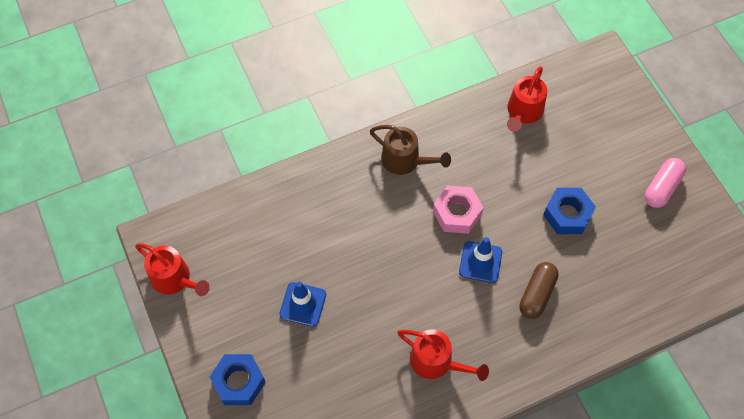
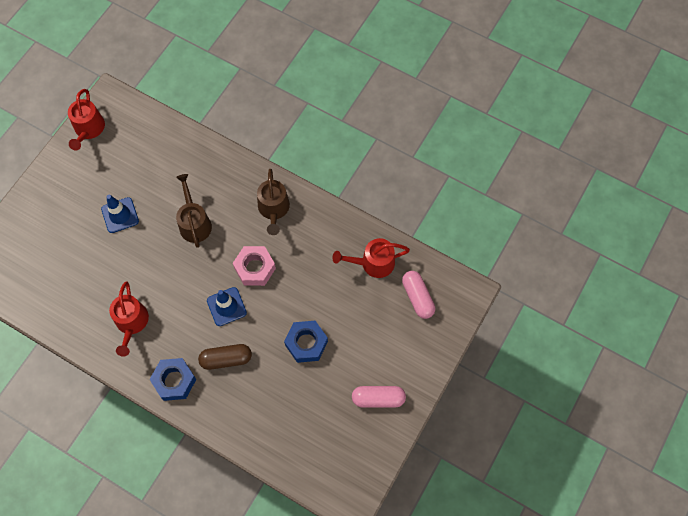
camera: 55 degrees right, 5 degrees up
(239, 382) = (42, 213): blue nut -> blue nut (174, 381)
(366, 239) = (194, 222): none -> brown watering can
(582, 98) = (417, 297): none -> pink capsule

